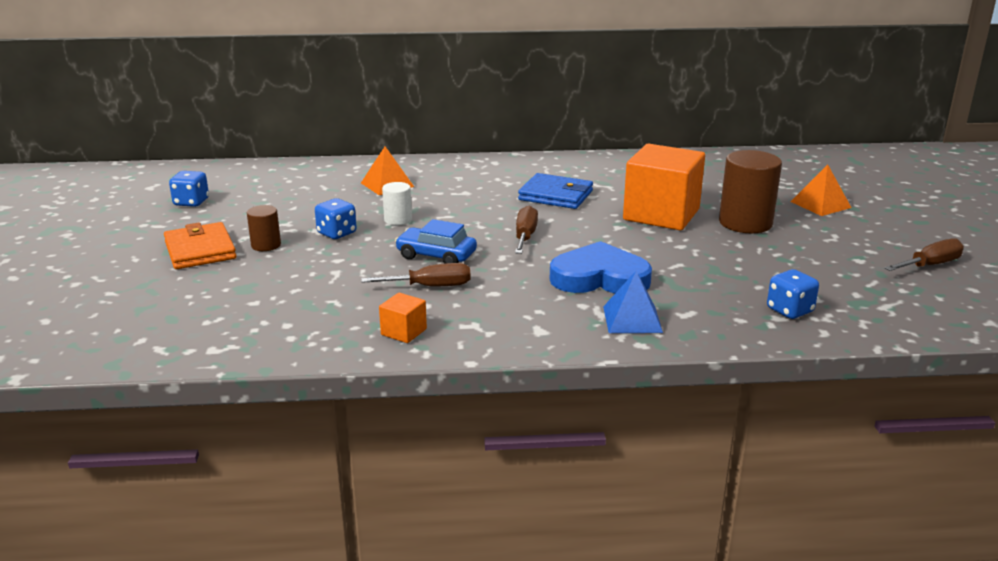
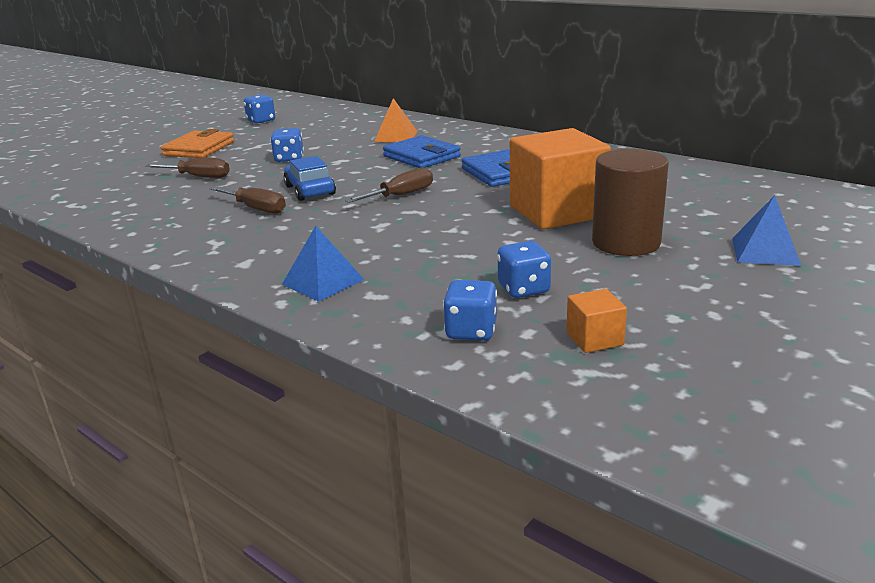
camera: 45 degrees right, 0 degrees up
(266, 245) = (236, 155): brown cylinder -> none
(398, 220) = (345, 160): white cylinder -> none
(403, 332) = (171, 231): orange cube -> orange cube (594, 339)
(459, 198) = (421, 156): none -> blue wallet
(599, 278) = (378, 242): blue heart -> none
(758, 274) = (523, 289): none -> blue dice
(820, 204) = (765, 251): orange pyramid -> blue pyramid
(930, 265) = (760, 356): brown screwdriver -> brown screwdriver (198, 177)

